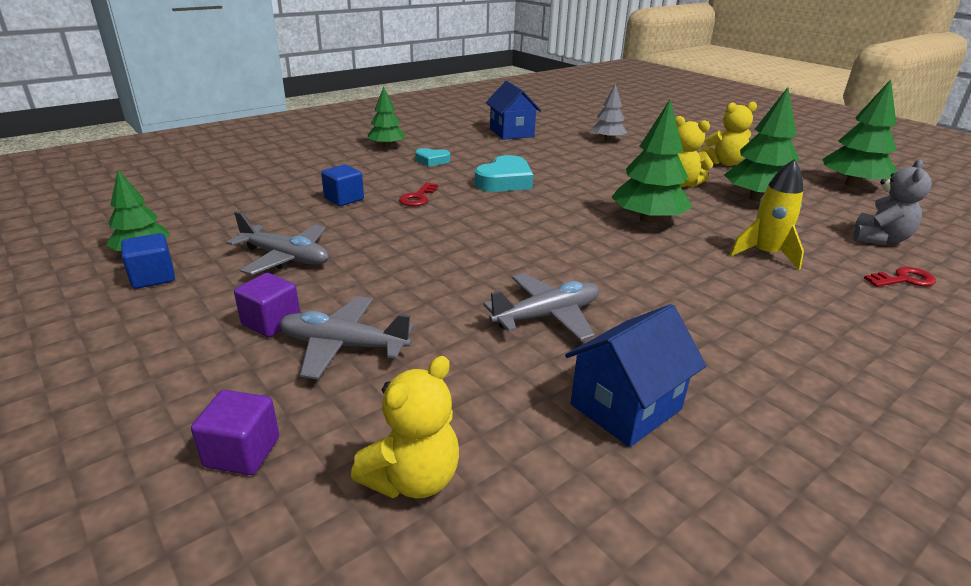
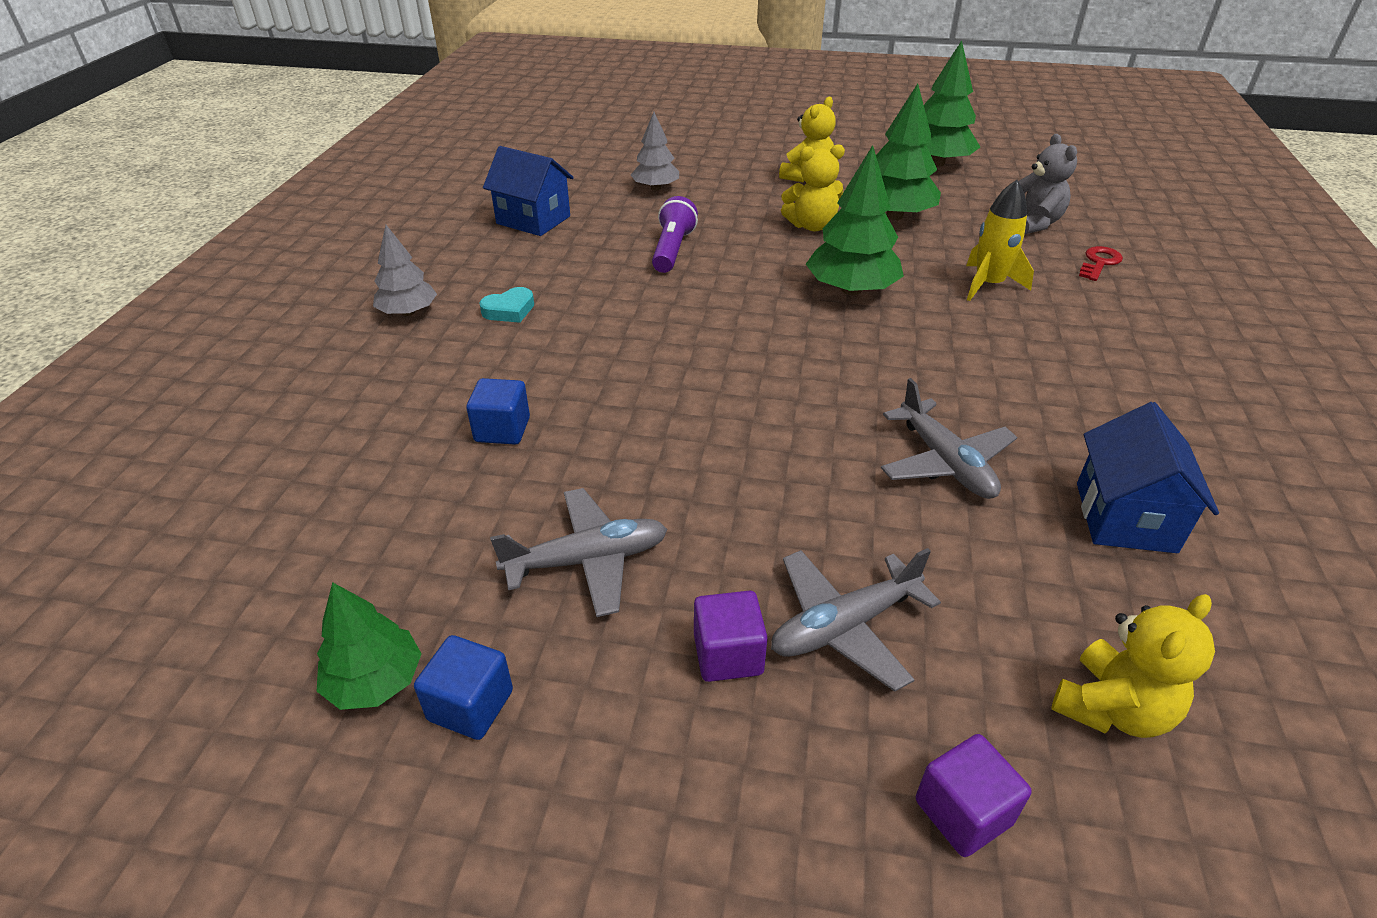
camera: 40 degrees left, 10 degrees up
(386, 146) = (408, 312): green tree -> grey tree
(413, 479) = (1111, 708): yellow teddy bear -> yellow teddy bear turned 45 degrees clockwise
(418, 197) = (588, 379): red key -> none
(505, 181) = (644, 303): turquoise heart -> none
(547, 316) = (945, 462): grey plane -> grey plane turned 135 degrees clockwise
(565, 166) = (672, 250): none -> purple flashlight

